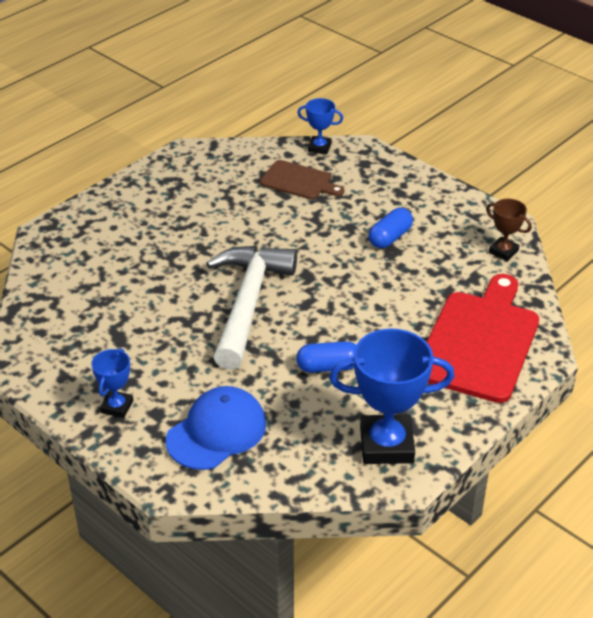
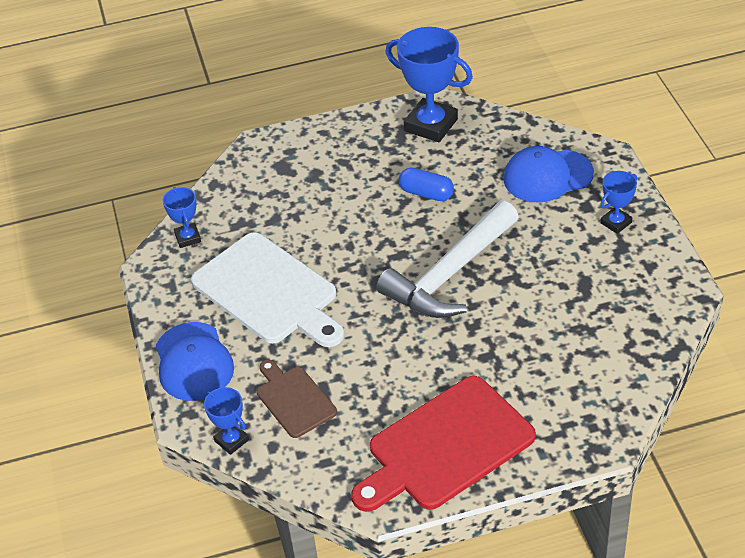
camera: 145 degrees left, 5 degrees up
(390, 237) = (268, 292): blue capsule -> white cutting board
(396, 177) = (193, 362): none -> blue cap
(479, 342) = (292, 170): red cutting board -> red cutting board (445, 446)
(503, 251) = (188, 238): brown trophy -> blue trophy

